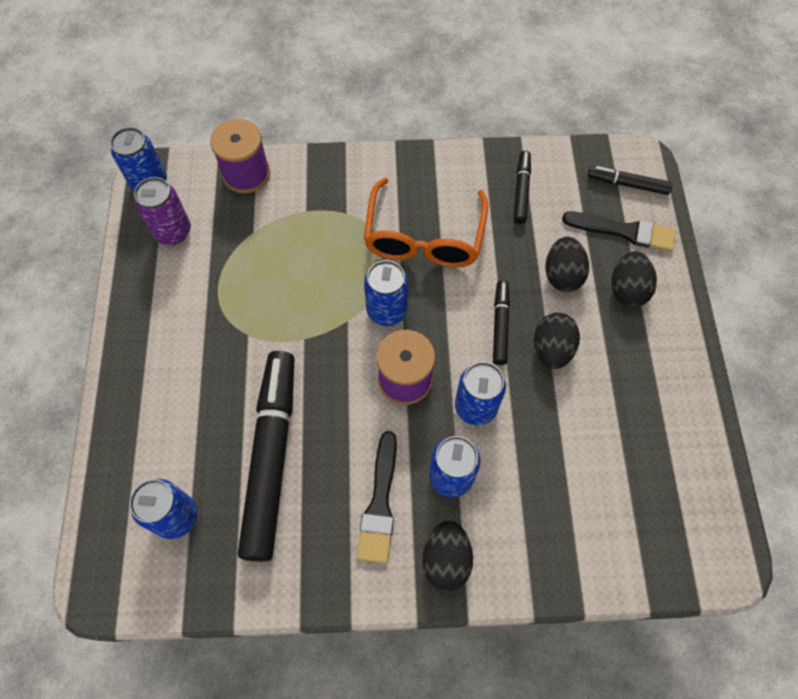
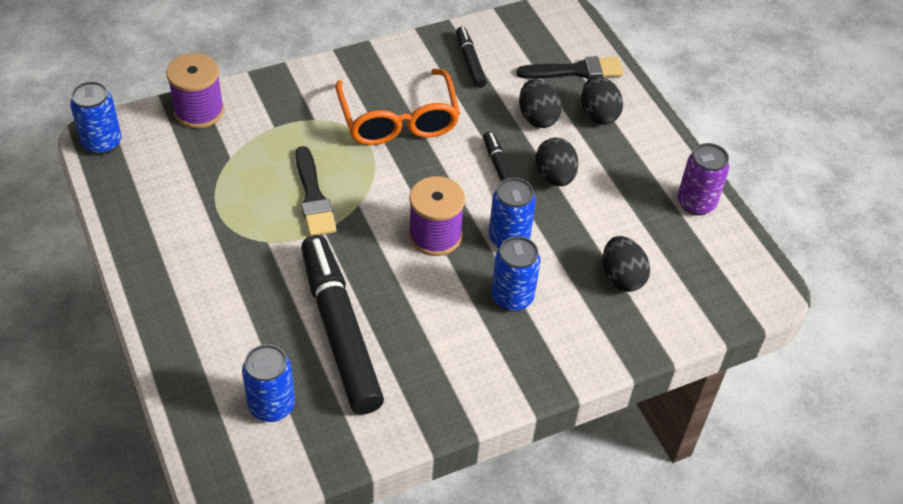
camera: 25 degrees left, 15 degrees down
(173, 231) = (148, 177): purple can -> purple can (696, 203)
(380, 503) = (458, 336): black brush -> black brush (313, 196)
(387, 311) = (392, 187): blue can -> none
(446, 559) = (538, 360): black egg -> black egg (621, 277)
(627, 184) = (561, 34): black marker -> none

